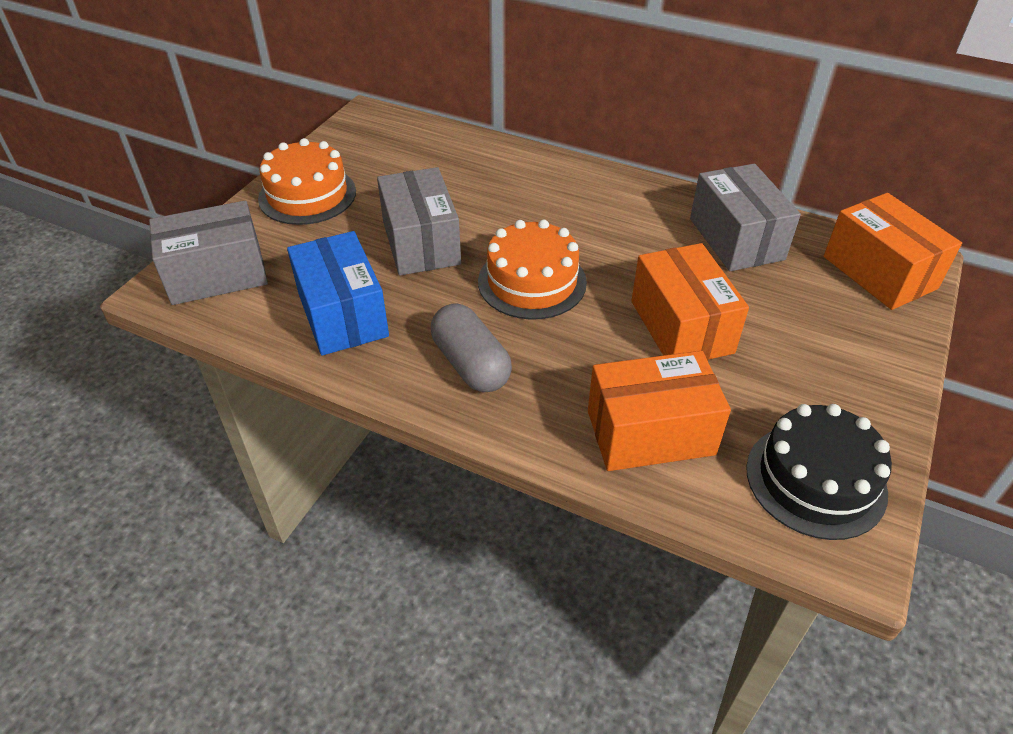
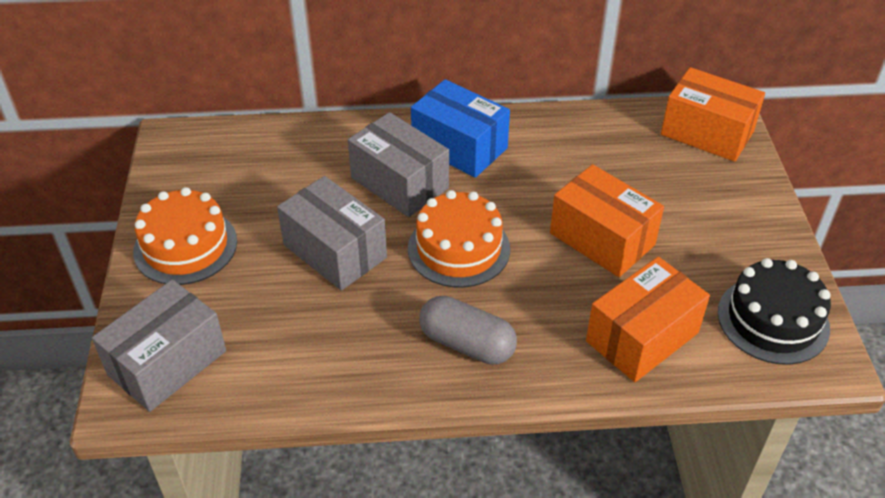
camera: 30 degrees left, 0 degrees up
(342, 314) = (321, 349): blue box -> blue box (459, 147)
(736, 239) = (588, 144): grey box -> grey box (399, 183)

